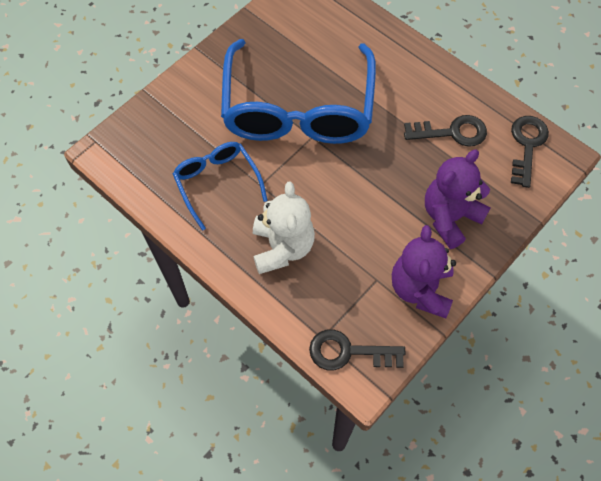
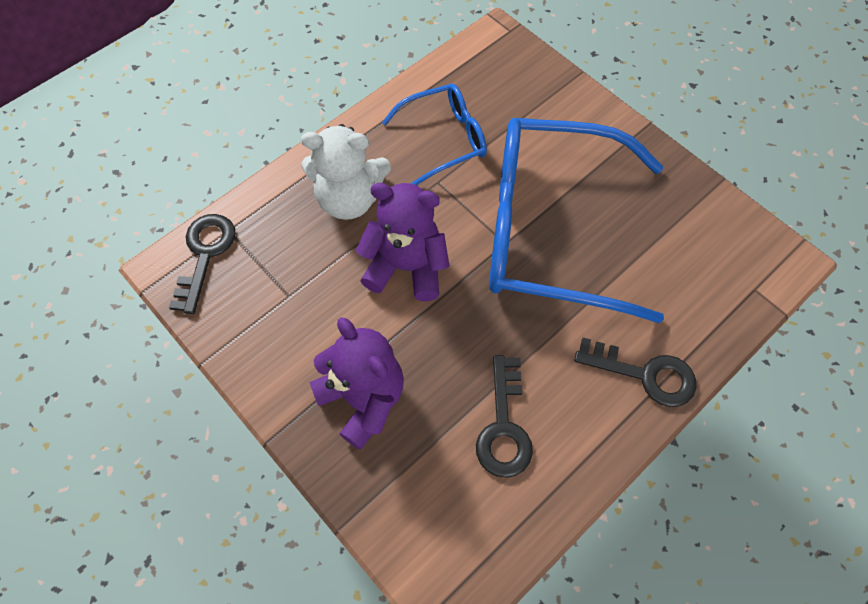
camera: 95 degrees right, 0 degrees up
(420, 289) = (266, 345): purple teddy bear -> purple teddy bear (406, 267)
(527, 145) = (473, 539): black key -> black key (645, 374)

